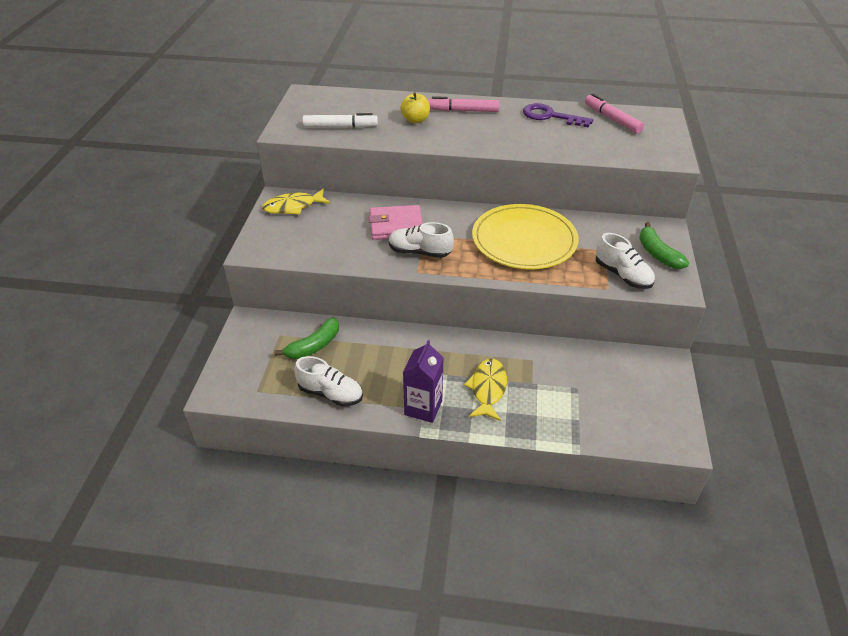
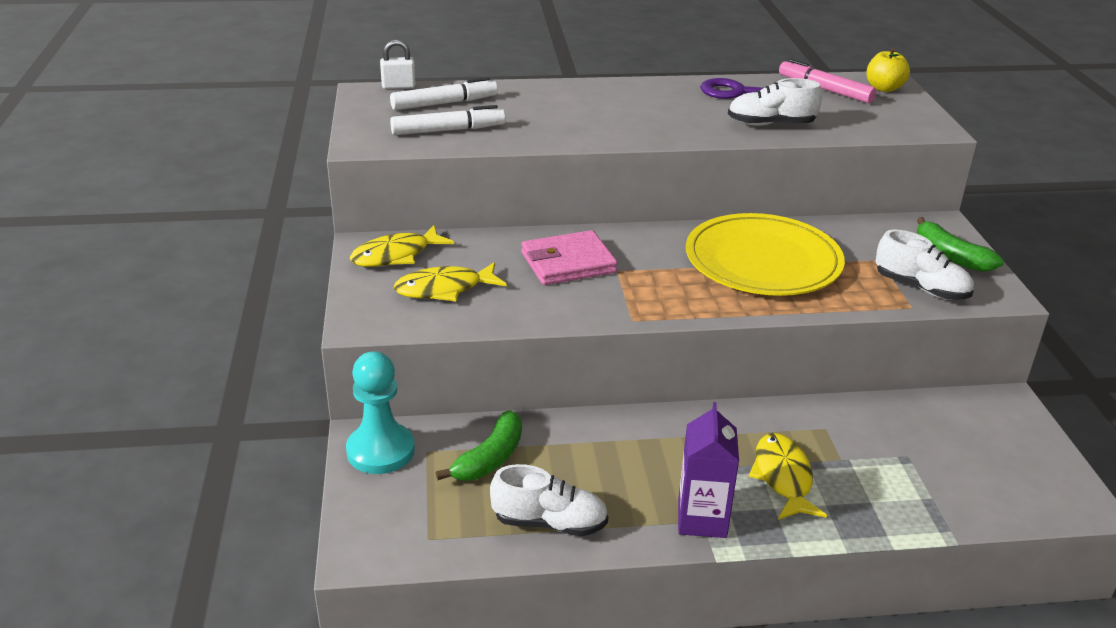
camera: 15 degrees left, 10 degrees down
(253, 330) = (380, 451): none -> turquoise pawn
(311, 234) = (444, 289): none -> yellow fish
(326, 90) = (398, 86): none -> white padlock
(348, 106) = (444, 103): none -> white marker
(415, 120) = (555, 113): yellow apple -> yellow apple (884, 88)
(419, 252) = (622, 293): white shoe -> white shoe (771, 124)
(463, 111) = (616, 96): pink marker -> none

